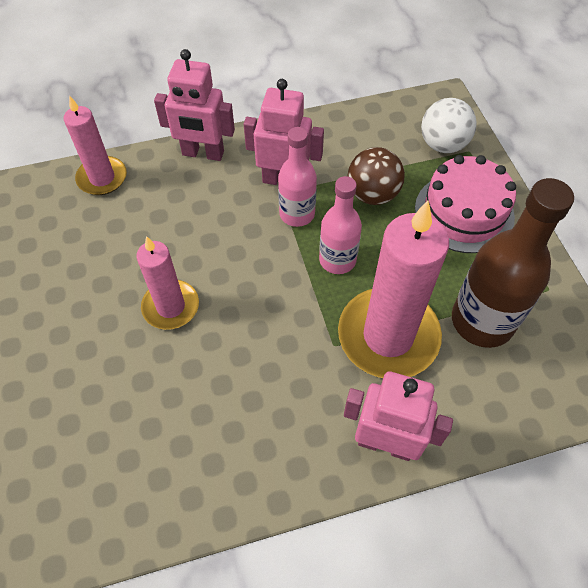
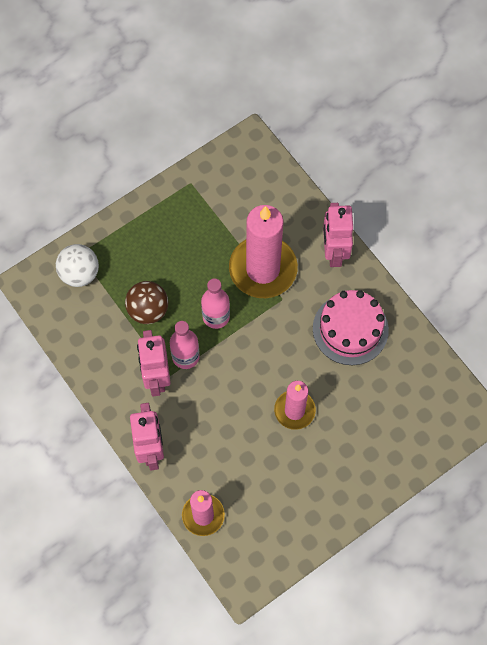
camera: 110 degrees left, 10 degrees up
(464, 212) = (143, 245): pink cake -> pink cake (350, 329)
(482, 321) = (230, 217): brown bottle -> none

